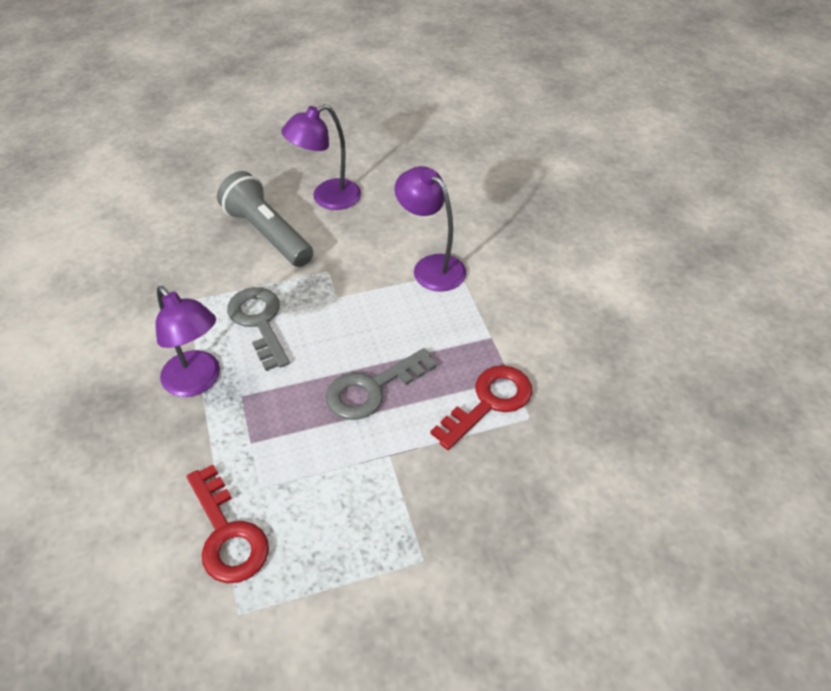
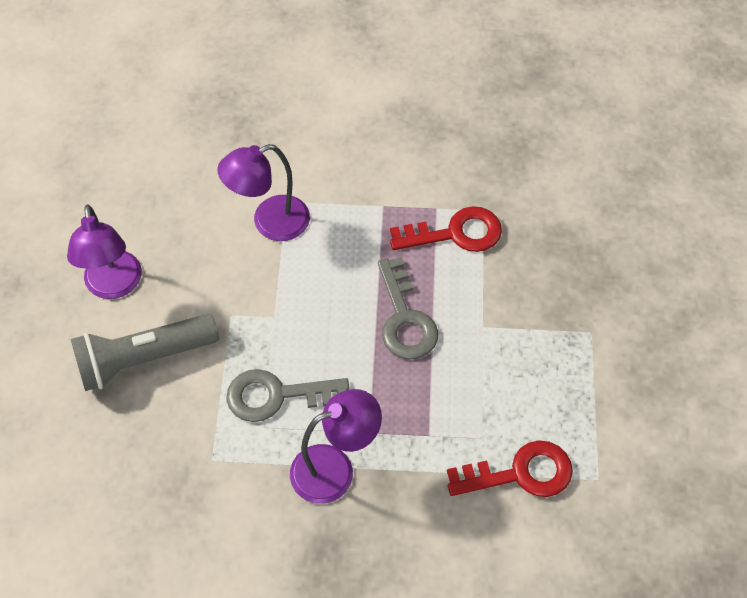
camera: 70 degrees left, 10 degrees up
(489, 402) = (455, 233): red key -> red key turned 105 degrees clockwise

